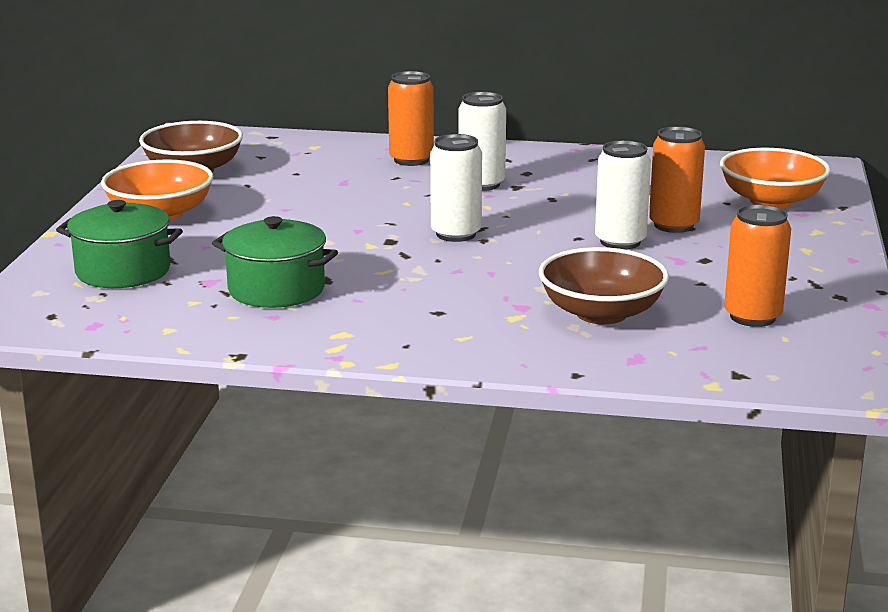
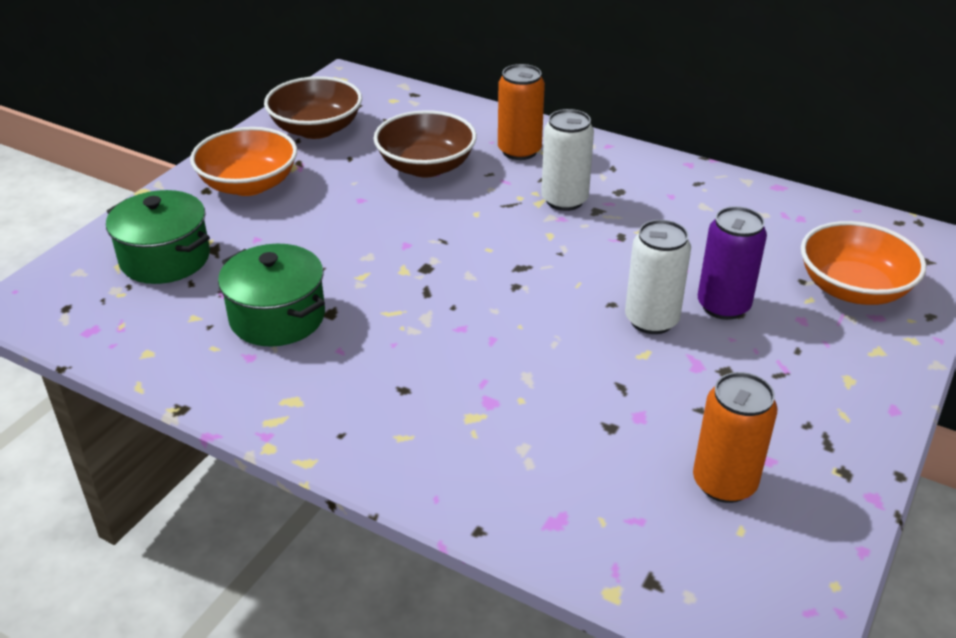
camera: 20 degrees right, 15 degrees up
(456, 234) = (494, 271): white can -> none
(601, 313) = (564, 434): brown bowl -> brown bowl (426, 166)
(673, 225) = (723, 306): orange can -> purple can

